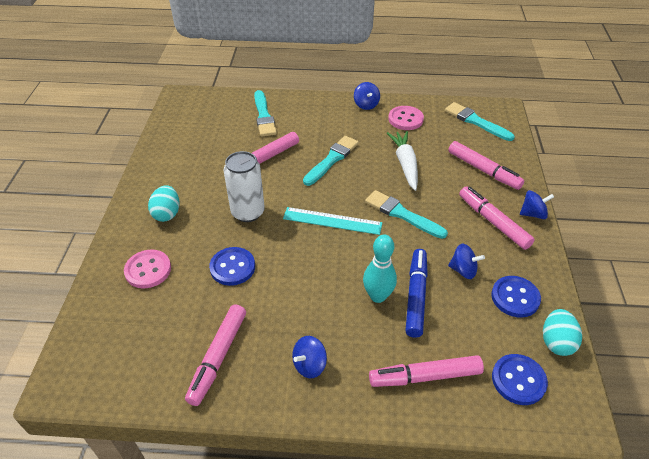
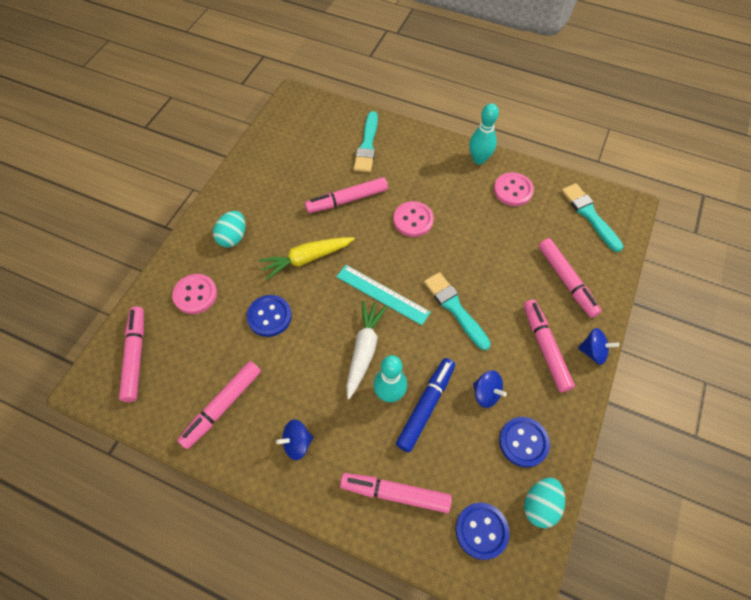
camera: 20 degrees right, 15 degrees up
(104, 341) = (136, 356): none -> pink marker
(248, 212) = (306, 259): white can -> yellow carrot
(332, 159) = (413, 220): turquoise brush -> pink button
(366, 105) = (479, 159): blue spinning top -> turquoise bowling pin
(405, 164) = (486, 248): white carrot -> white carrot (364, 350)

